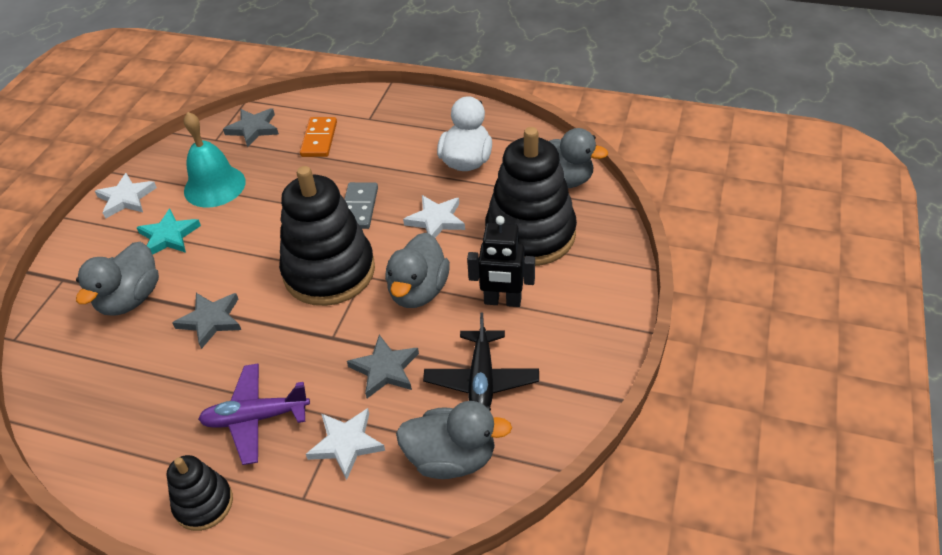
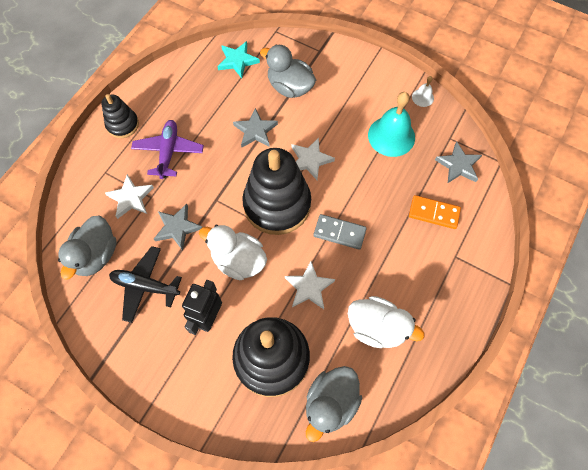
camera: 100 degrees right, 20 degrees up
(126, 198) = (391, 81): white star -> white star (310, 160)
(154, 168) = (422, 97): none -> white bell
(169, 236) = (343, 107): turquoise star -> turquoise star (237, 61)
(418, 291) = (238, 260): grey duck -> white duck

